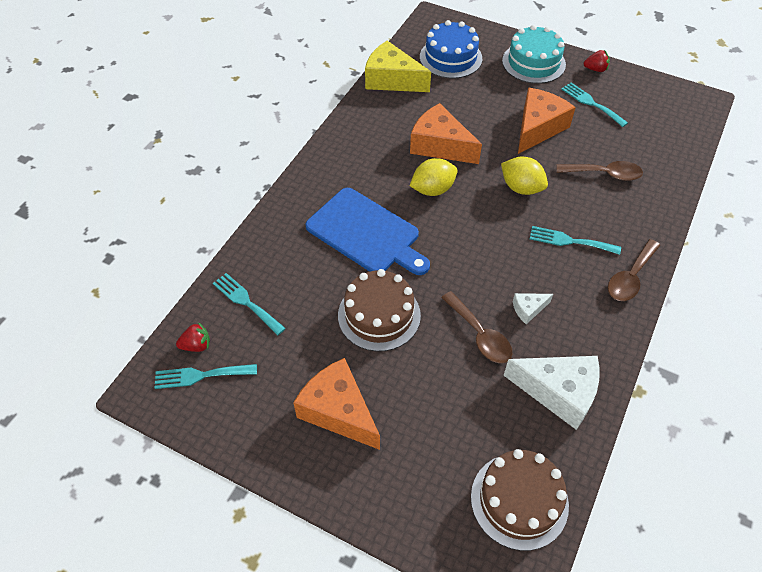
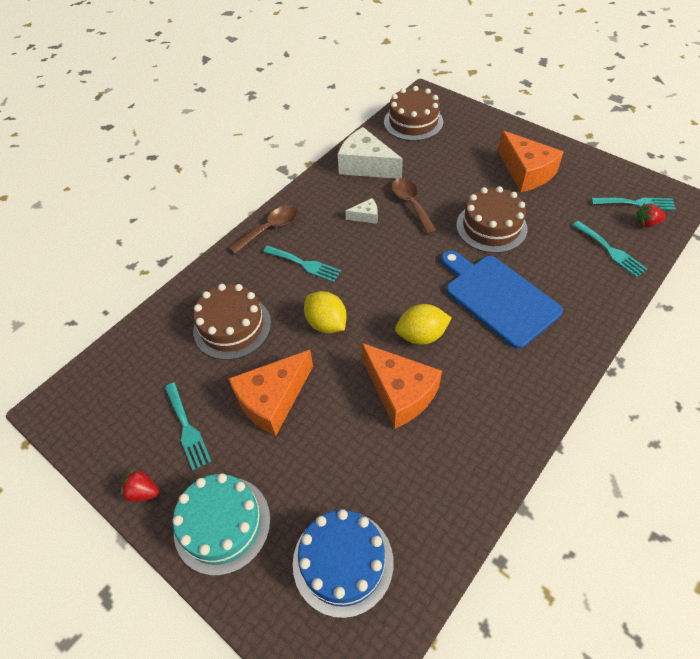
camera: 165 degrees left, 0 degrees up
(392, 80) = (444, 526): yellow cheese -> none
(604, 174) = (232, 326): brown spoon -> brown cake

